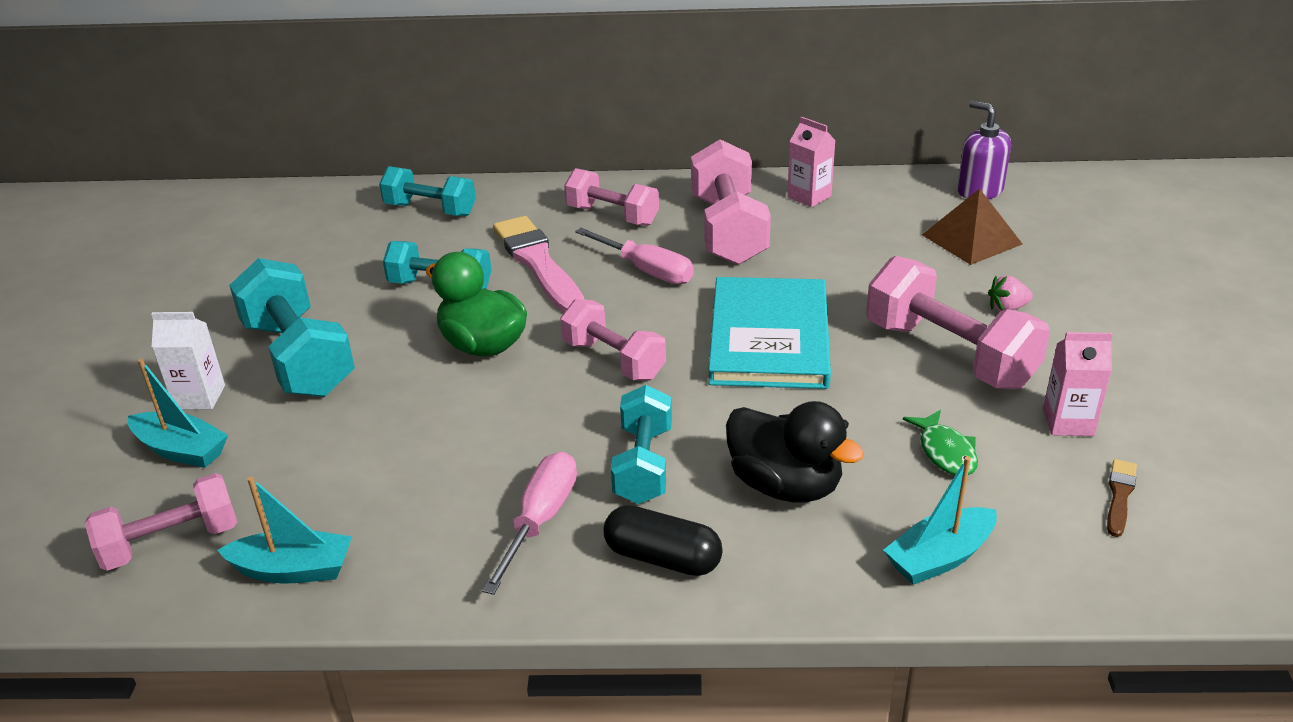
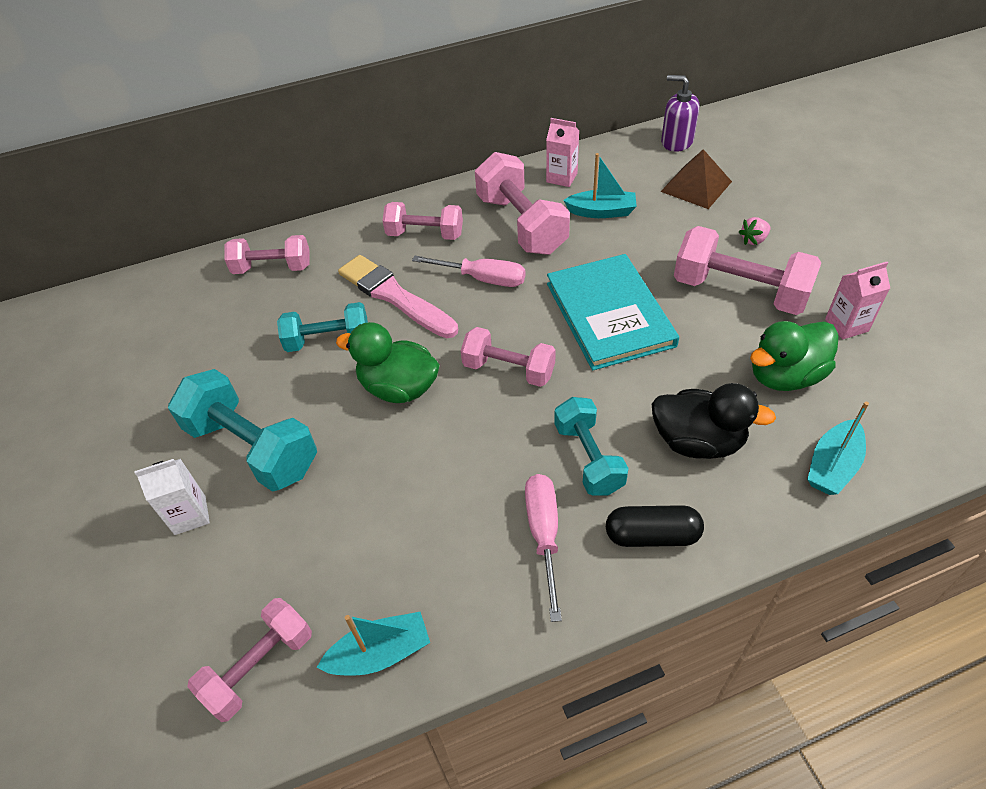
camera: 20 degrees left, 15 degrees up
(181, 450) = (208, 573): turquoise boat -> turquoise boat (602, 212)
(430, 210) = (272, 268): turquoise dumbbell -> pink dumbbell
(945, 452) = (785, 376): green fish -> green duck
(1119, 496) = (911, 375): brown brush -> none

